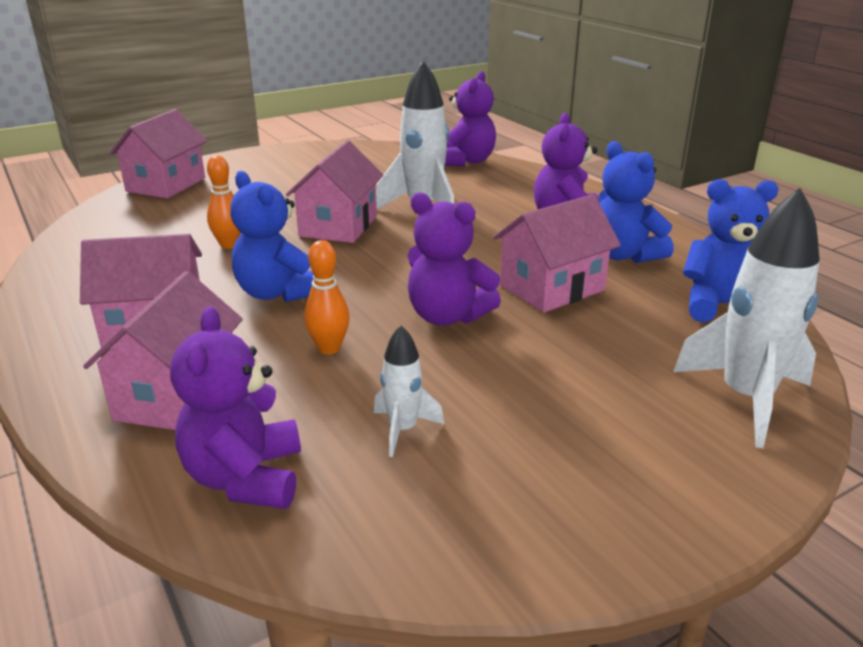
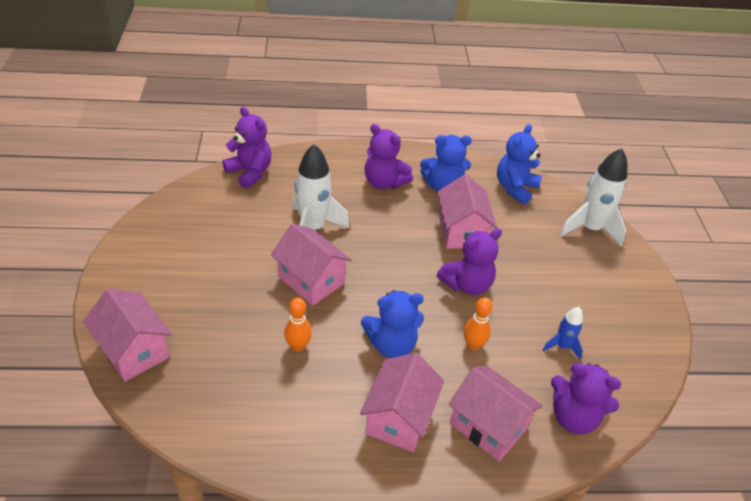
camera: 65 degrees left, 15 degrees up
(403, 430) = (562, 346): white rocket -> blue rocket

